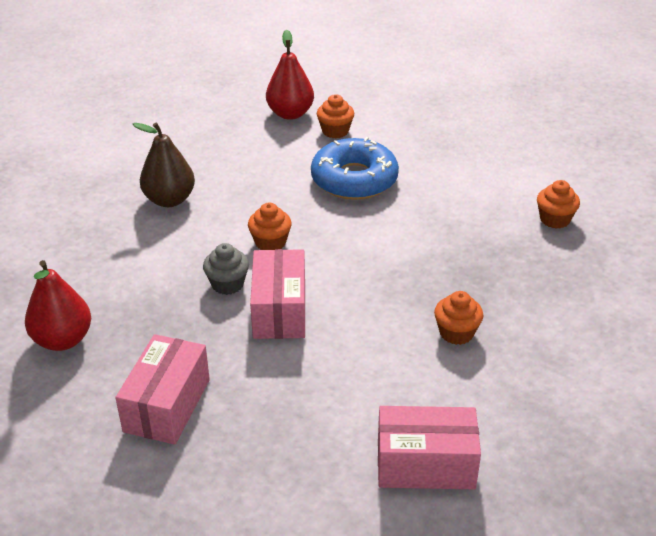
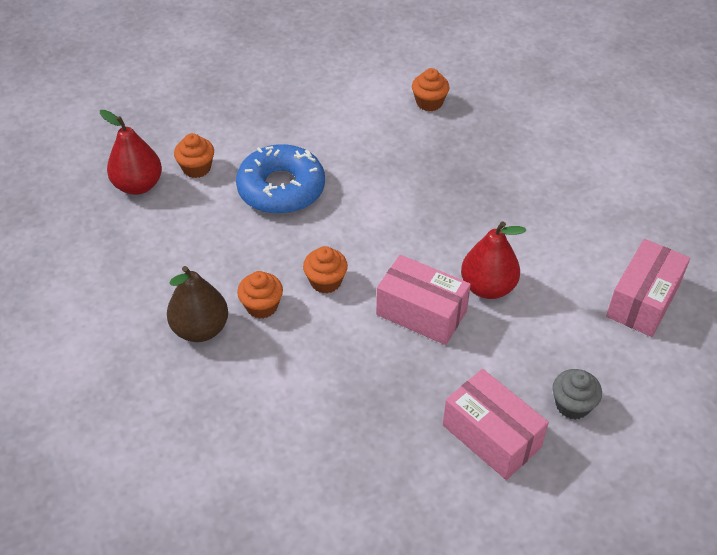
camera: 60 degrees left, 10 degrees up
(63, 340) = (354, 487): red pear -> red pear (488, 287)
(227, 284) = (361, 334): grey cupcake -> grey cupcake (572, 405)
(456, 333) = (519, 219): orange cupcake -> orange cupcake (262, 306)

